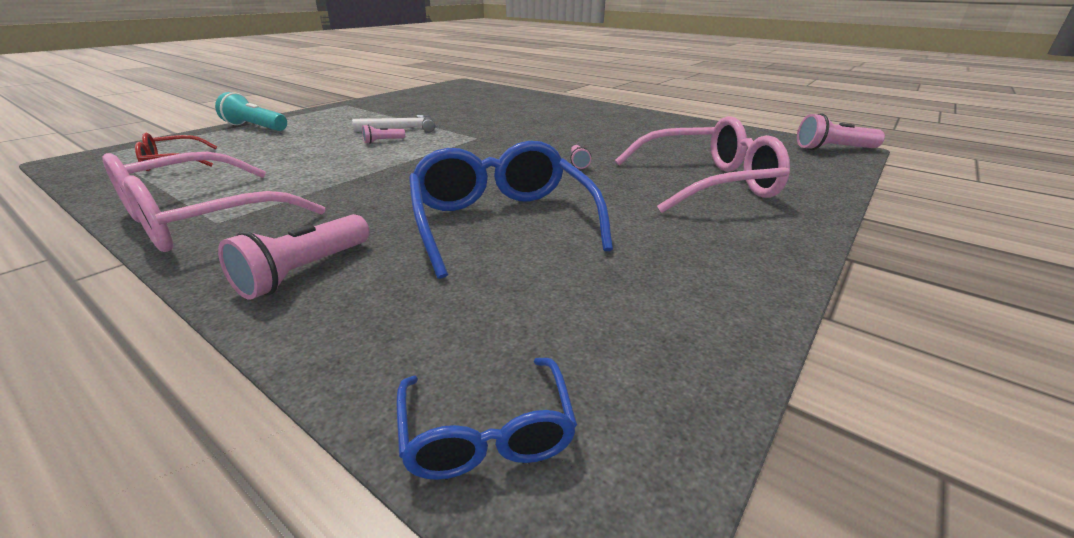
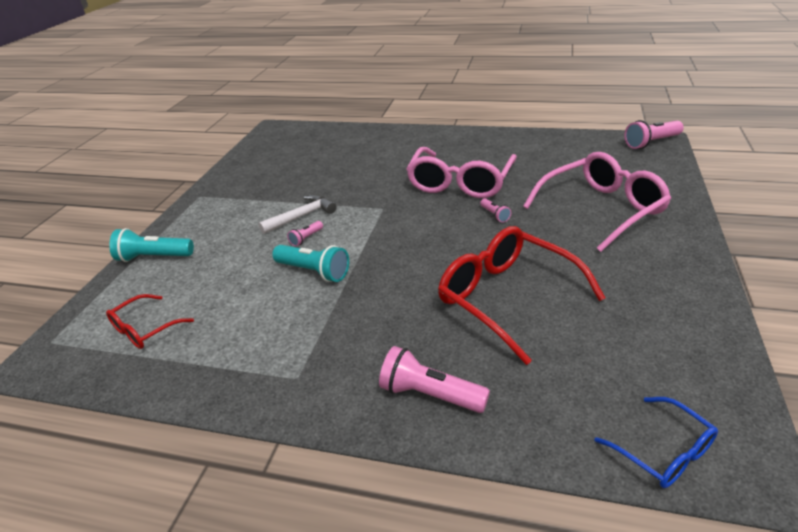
camera: 20 degrees left, 5 degrees up
(200, 220) = (279, 381): pink glasses -> pink glasses (460, 183)
(304, 272) = (430, 395): pink flashlight -> pink flashlight turned 105 degrees clockwise
(354, 161) = (314, 272): none -> turquoise flashlight
(502, 221) = (507, 298): blue glasses -> red glasses

